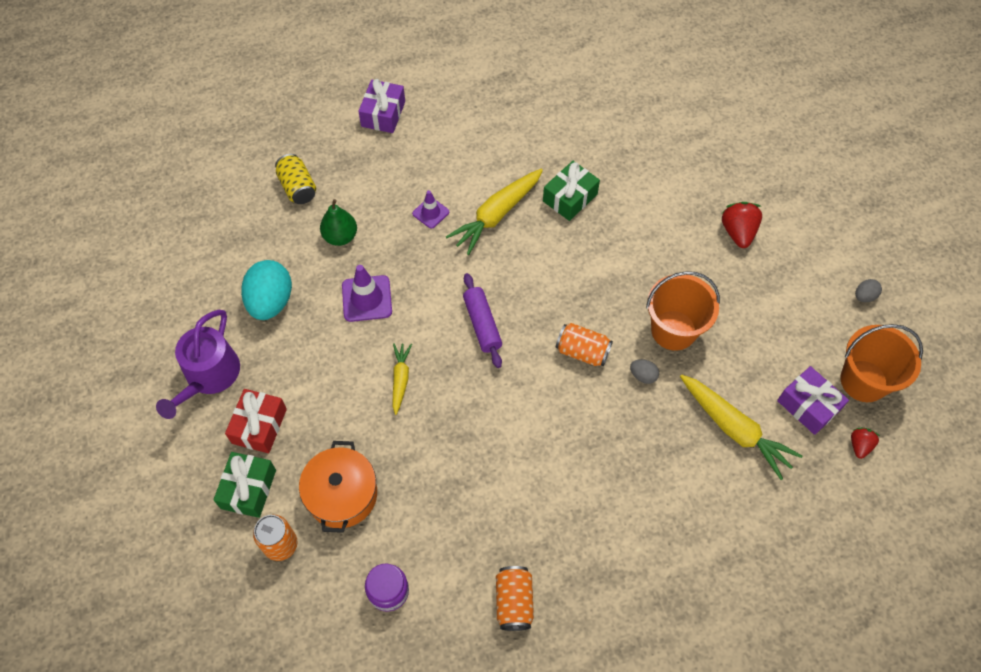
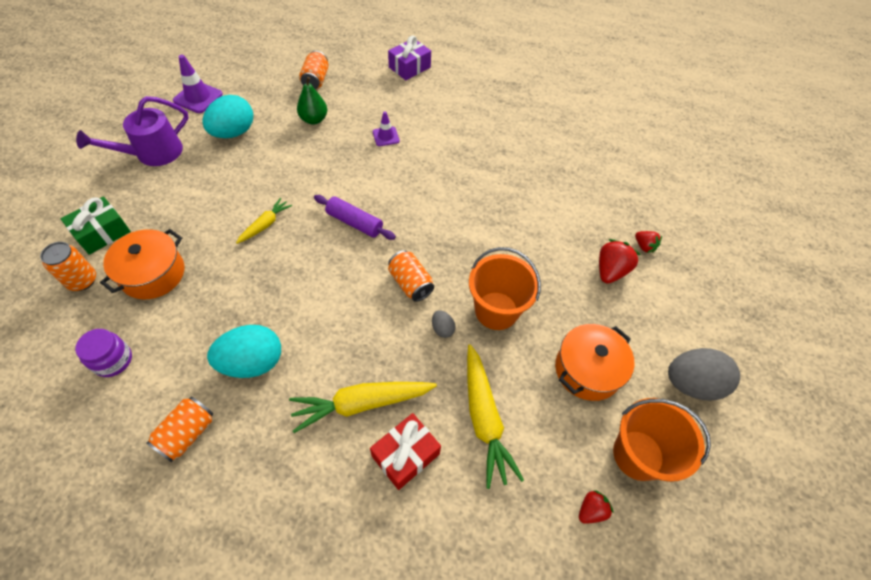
camera: 30 degrees right, 5 degrees down
(259, 426) = (150, 199): red gift -> red gift (405, 455)
(298, 187) = (316, 80): yellow can -> orange can
(367, 298) = (294, 163): purple traffic cone -> purple traffic cone (198, 97)
(482, 324) = (354, 222): purple rolling pin -> purple rolling pin turned 75 degrees counterclockwise
(496, 215) = (430, 161): yellow carrot -> yellow carrot (361, 404)
(511, 510) = (252, 362): none -> turquoise egg
(570, 198) = (493, 178): green gift -> none
(748, 190) = (644, 246): none -> red strawberry
(781, 336) = (587, 370): none -> orange pot
(808, 405) = (567, 442): purple gift -> none
(864, 296) = (691, 384): grey egg -> grey egg, size x2.21

